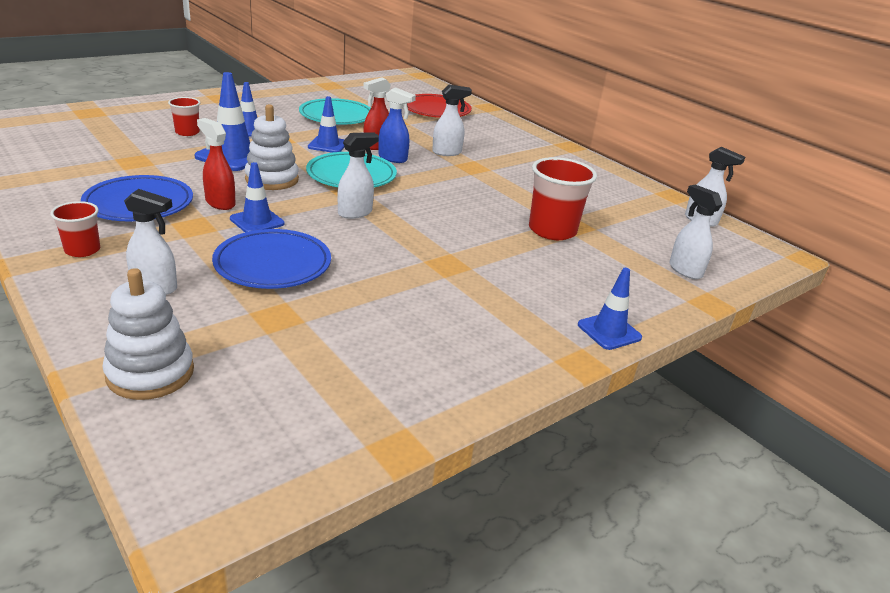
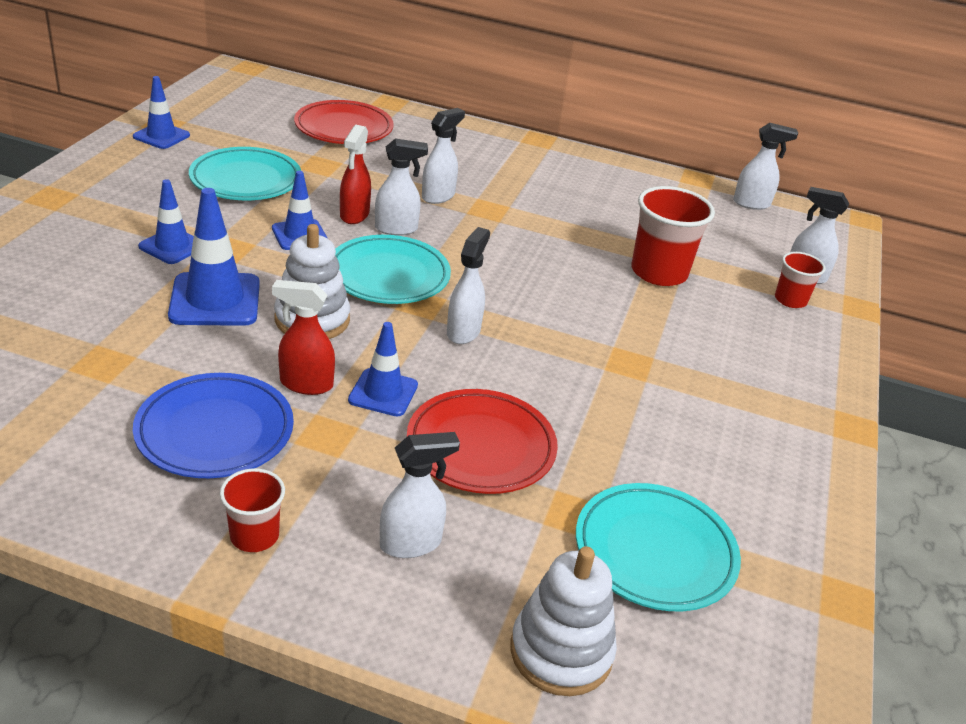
camera: 35 degrees left, 5 degrees up
(187, 132) = (98, 281): red cup -> red cup (790, 300)
(273, 264) = (481, 447): blue plate -> red plate
(297, 357) = (655, 552): none -> turquoise plate
(393, 158) = (397, 229): blue spray bottle -> white spray bottle
(609, 331) = (832, 379): blue traffic cone -> blue traffic cone (161, 136)

